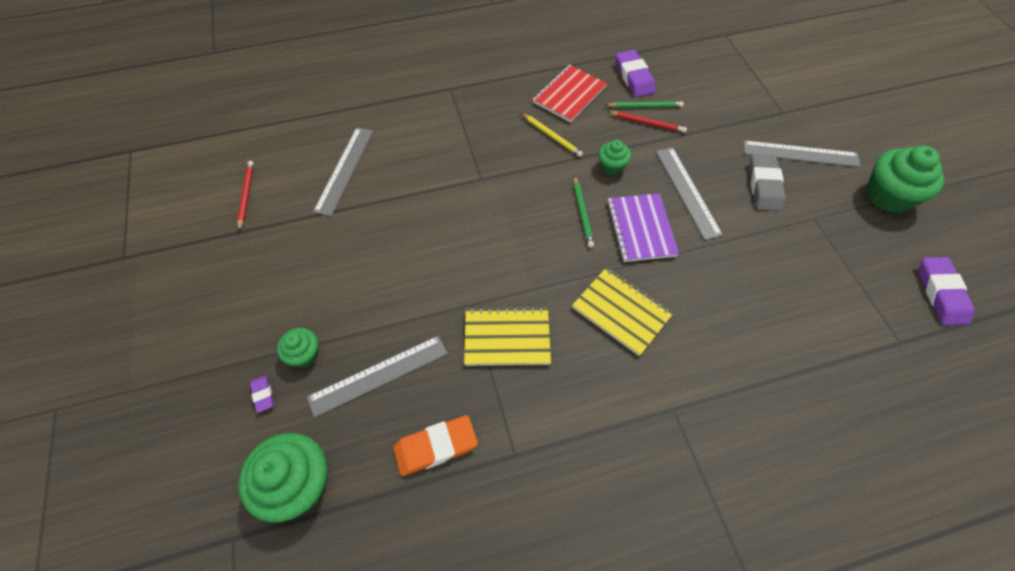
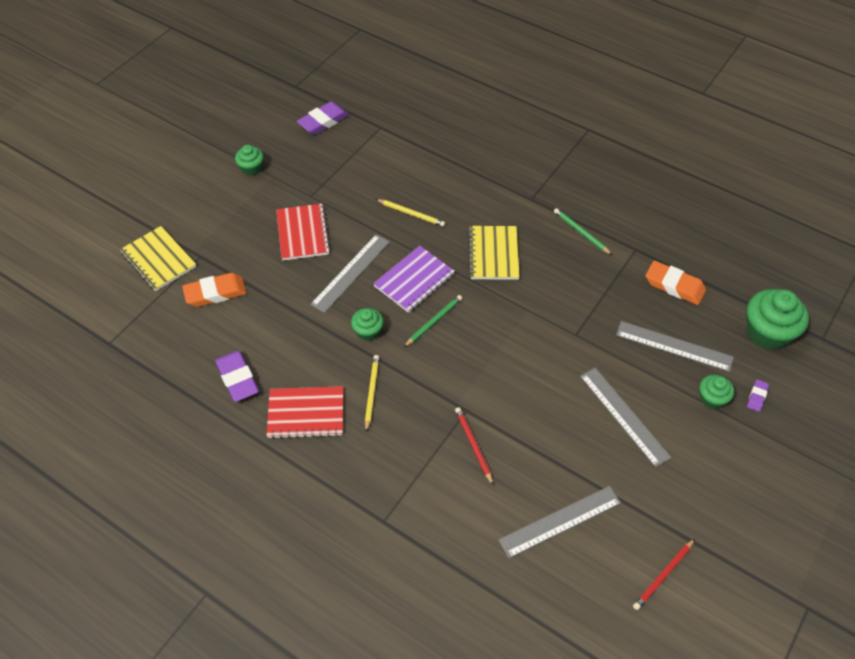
camera: 130 degrees left, 5 degrees down
(507, 337) = (575, 299): yellow notebook -> yellow notebook (158, 260)
(634, 77) = (237, 379): purple eraser -> purple eraser turned 60 degrees counterclockwise
(645, 106) = (273, 349): green pencil -> green pencil (581, 232)
(647, 123) = (294, 336): red pencil -> red pencil (473, 445)
(731, 281) = (411, 214): none -> yellow pencil
(732, 102) = (215, 293): none -> orange eraser
(764, 186) = (303, 233): grey eraser -> red notebook
(800, 153) = (246, 227): grey ruler -> grey ruler (624, 416)
(888, 195) = (251, 168): green cupcake -> green cupcake, size x0.55

